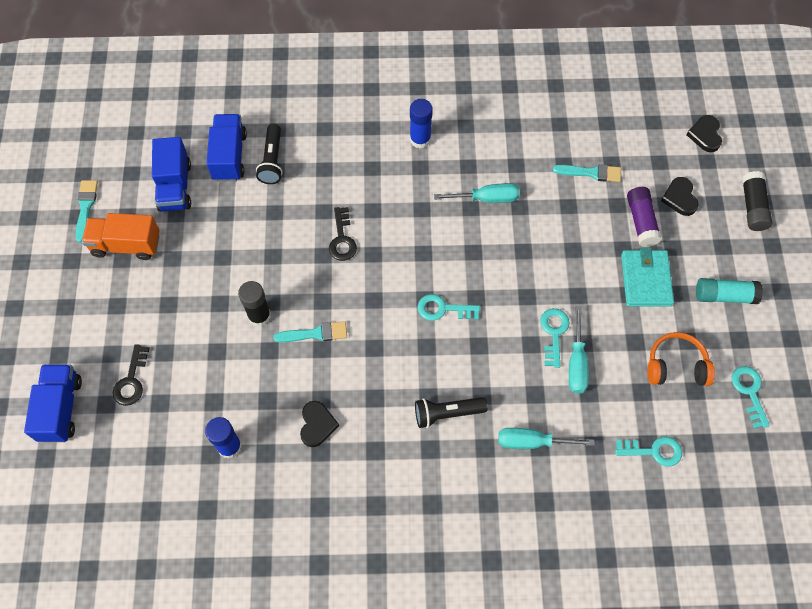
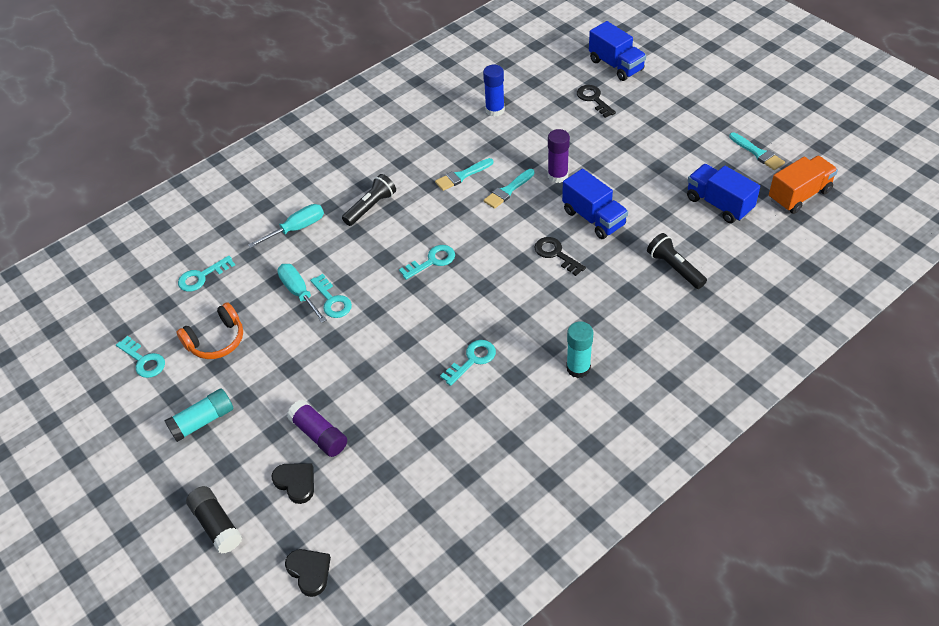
camera: 145 degrees right, 15 degrees down
(126, 245) = (699, 153): orange truck -> orange truck (799, 195)
(229, 156) = (710, 248): blue truck -> blue truck (594, 218)
(259, 315) = (557, 175): black glue stick -> purple glue stick
(317, 425) = (452, 150): black heart -> none
(420, 139) = (578, 368): blue glue stick -> turquoise glue stick
(487, 198) = (472, 360): turquoise screwdriver -> turquoise key
(591, 173) = (398, 447): turquoise brush -> turquoise brush (462, 176)
(645, 280) = (282, 387): turquoise wallet -> none

